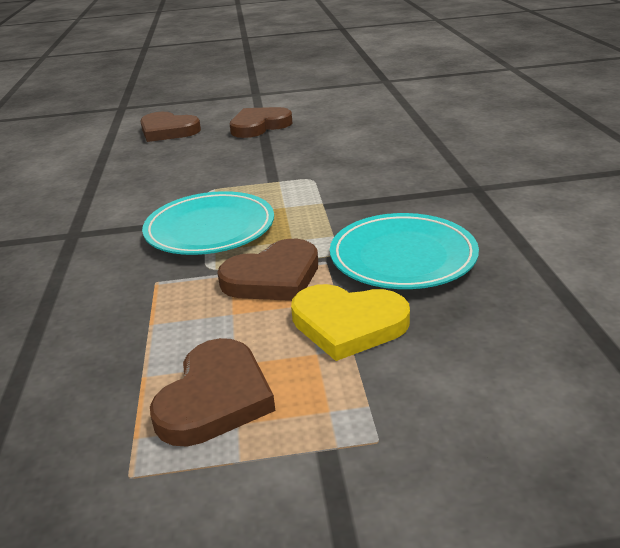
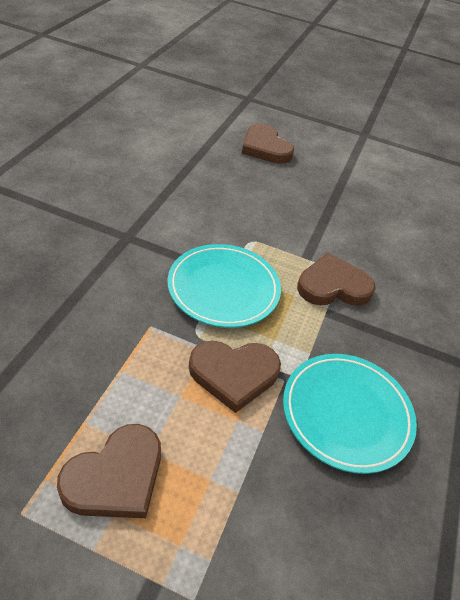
camera: 20 degrees right, 15 degrees up
(259, 126) = (340, 180): brown heart -> brown heart (333, 286)
(348, 324) = (253, 463): yellow heart -> none

